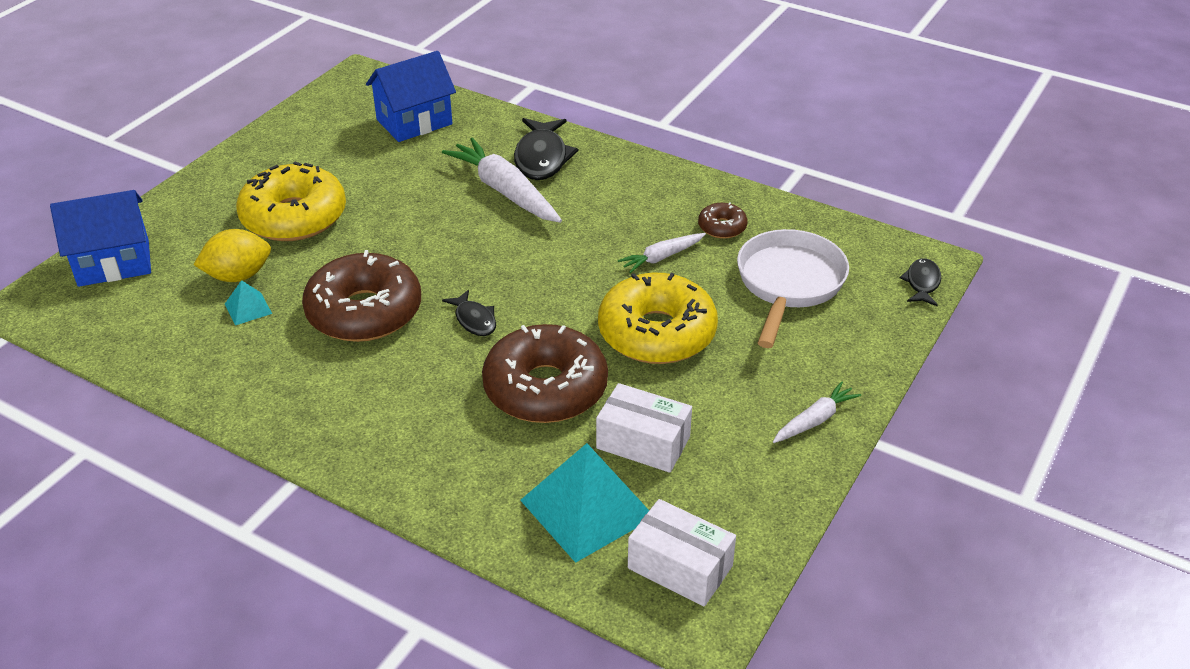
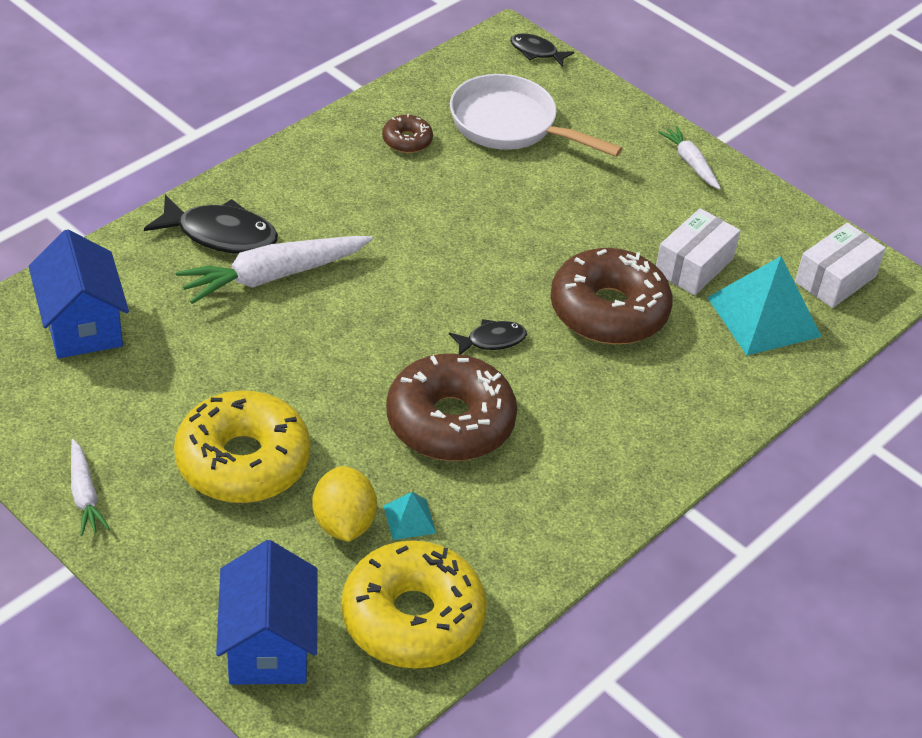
camera: 80 degrees left, 5 degrees up
(657, 333) = (552, 222): yellow donut -> yellow donut (412, 618)
(662, 257) = (439, 191): white carrot -> white carrot (84, 494)

